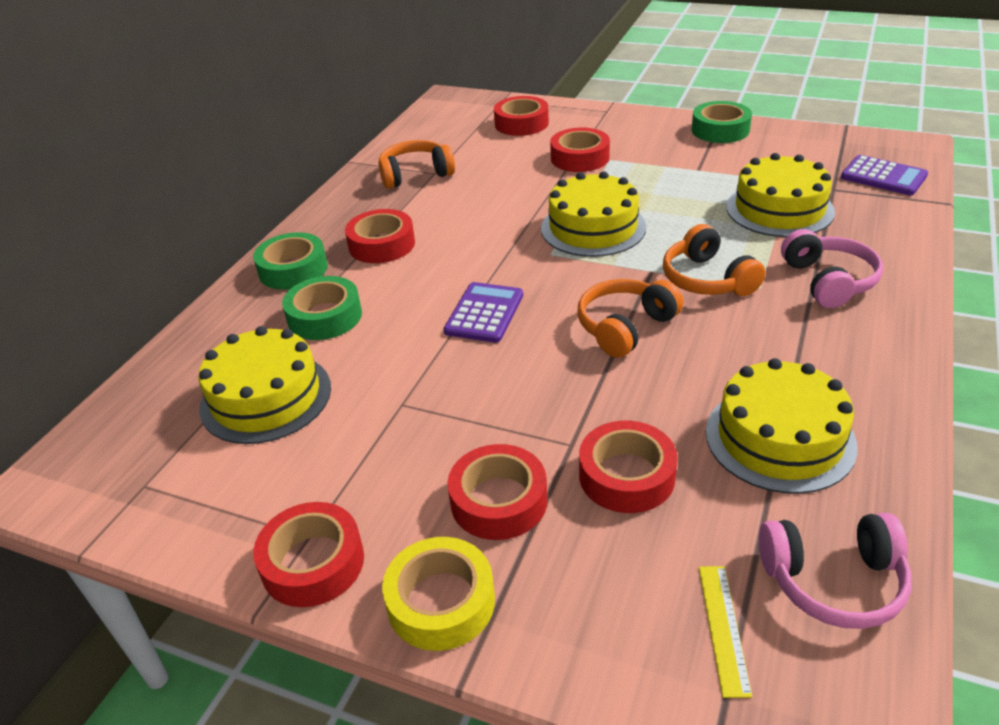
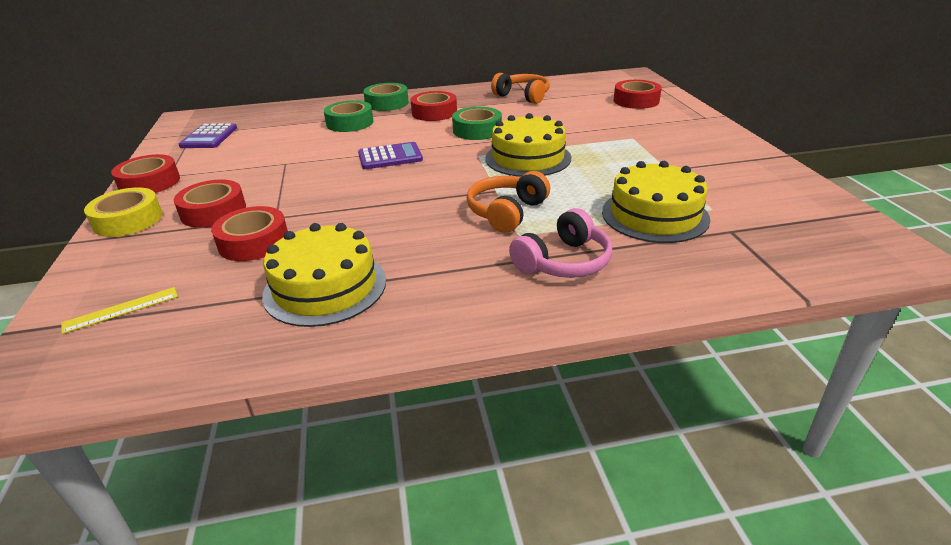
camera: 55 degrees right, 5 degrees down
(266, 397) = (270, 133): yellow cake -> none
(580, 158) = (618, 129): red tape -> none
(625, 327) = (414, 200): orange headphones -> none
(720, 130) = (752, 161): green tape -> green tape (477, 130)
(833, 581) = (175, 343): pink headphones -> none
(883, 176) = (800, 251): purple calculator -> purple calculator (209, 137)

